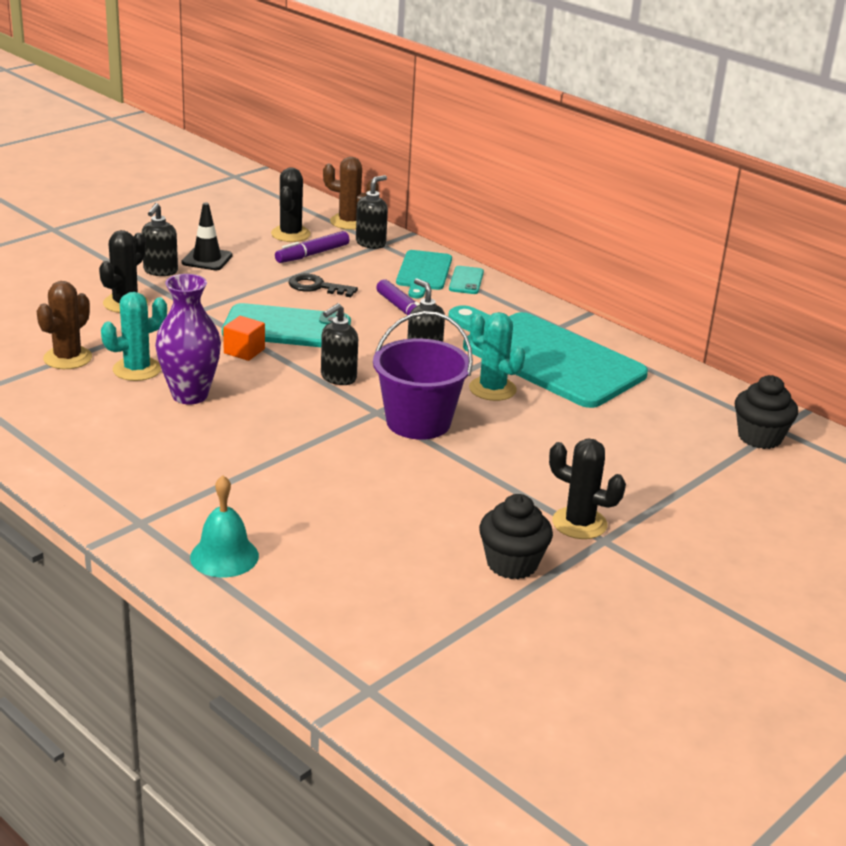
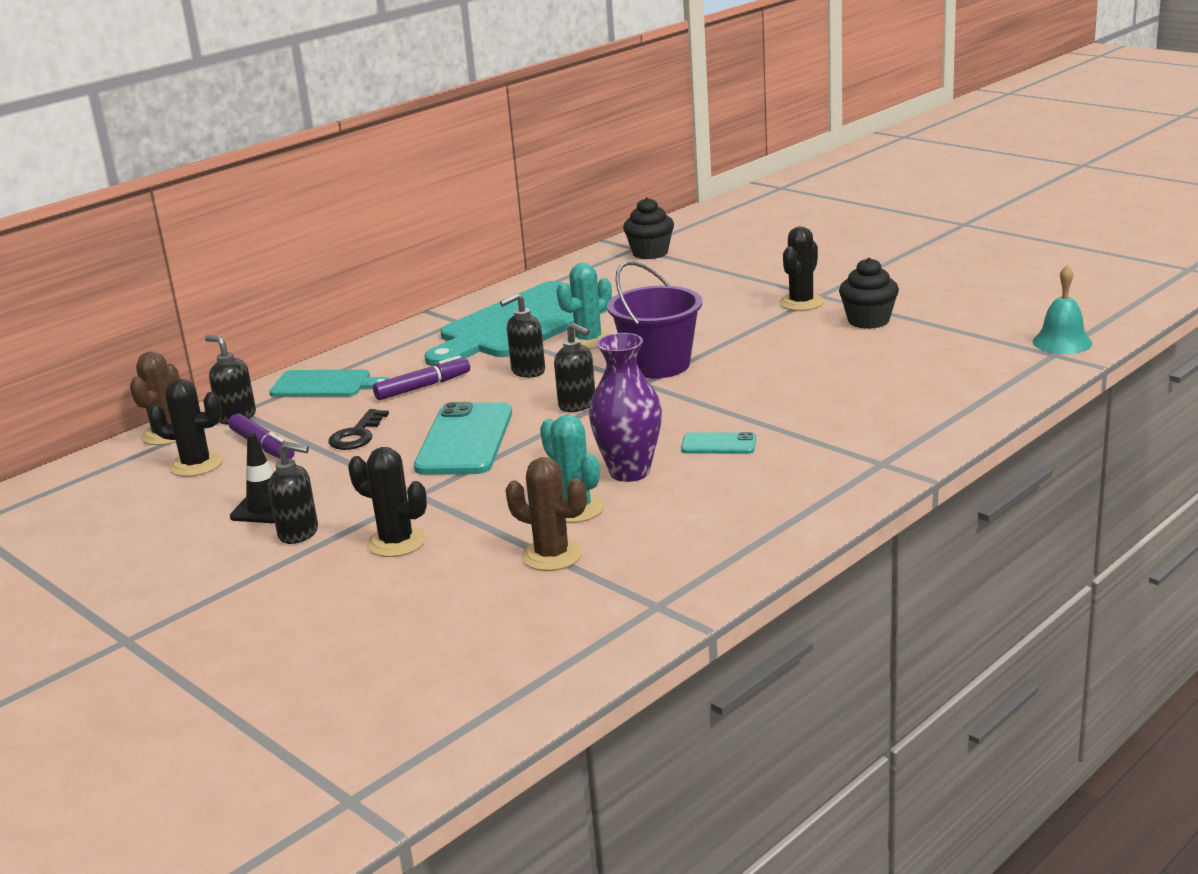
camera: 85 degrees left, 5 degrees down
(224, 556) = (916, 420): turquoise bell -> turquoise bell (1062, 342)
(244, 351) = (523, 456): orange cube -> none
(466, 281) = (348, 364): turquoise phone -> turquoise phone (718, 444)

